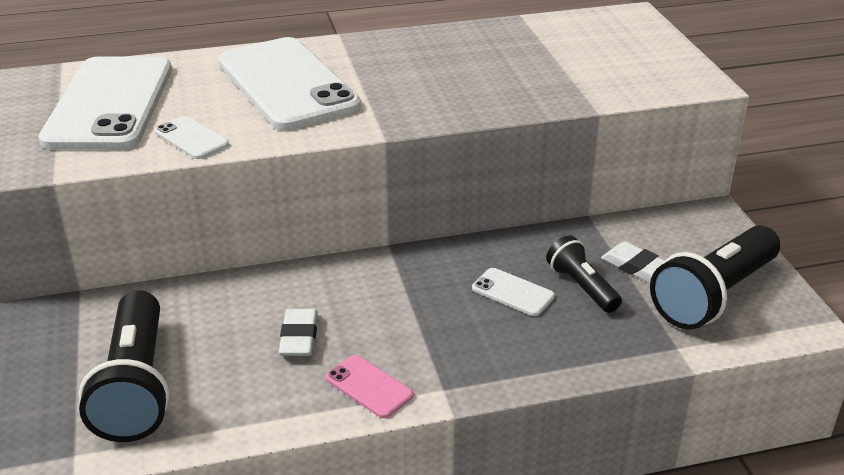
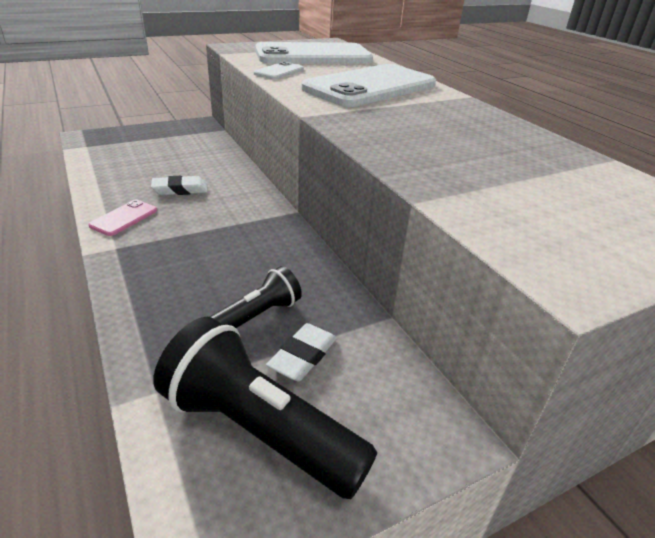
camera: 75 degrees right, 0 degrees up
(136, 386) = (138, 152): black flashlight -> none
(513, 292) = (243, 273): white phone -> none

